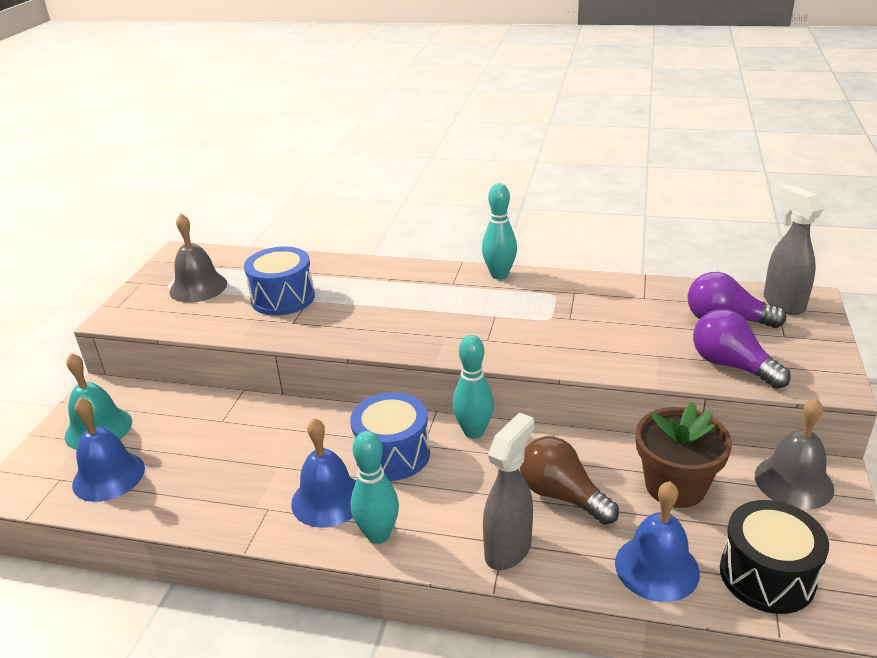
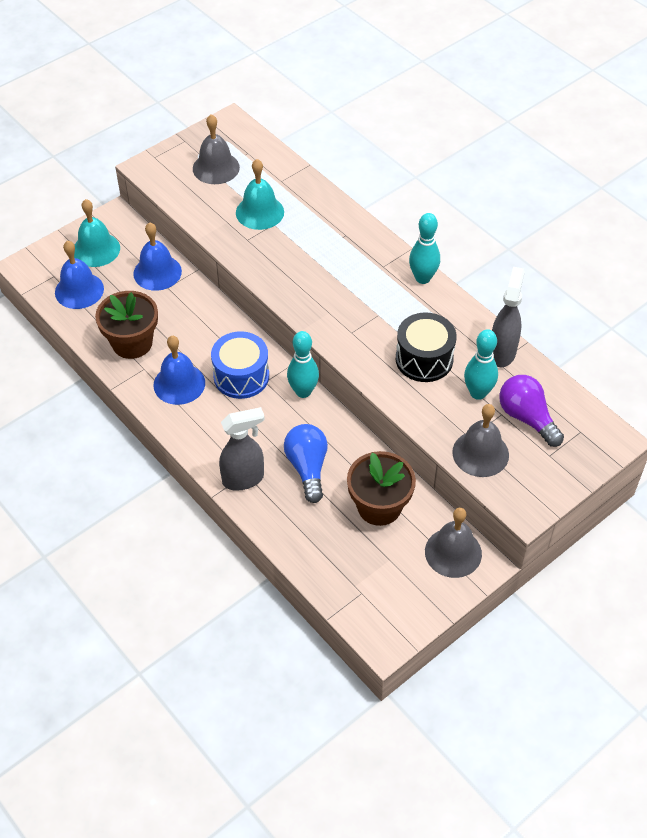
camera: 35 degrees right, 20 degrees up
(228, 491) = (132, 343): none -> brown flower pot
(283, 298) = (260, 212): blue drum -> turquoise bell
(378, 535) = (185, 424): turquoise bowling pin -> turquoise bowling pin (478, 393)
(562, 495) = (307, 468): brown light bulb -> blue light bulb
(656, 567) = (309, 543): blue bell -> blue bell (157, 272)
(731, 365) = (480, 453): purple light bulb -> grey bell
(767, 575) = (362, 588): black drum -> black drum (424, 359)
(783, 303) = (589, 430): grey spray bottle -> grey spray bottle (502, 352)

